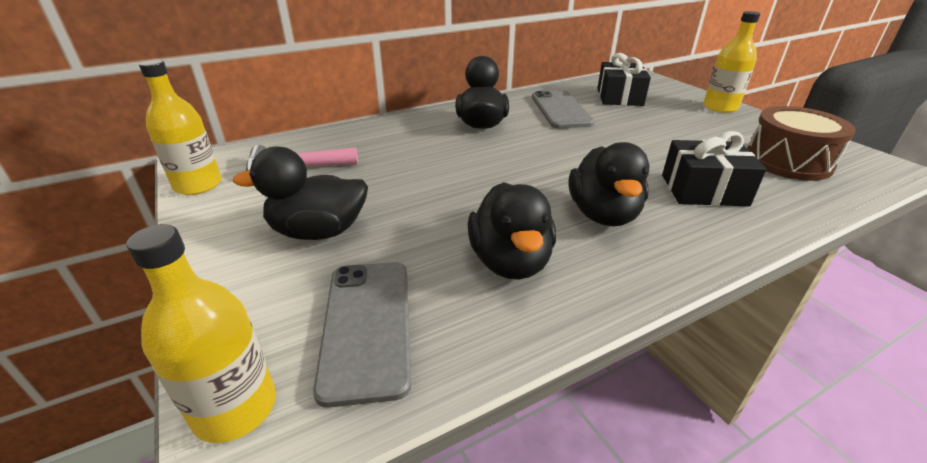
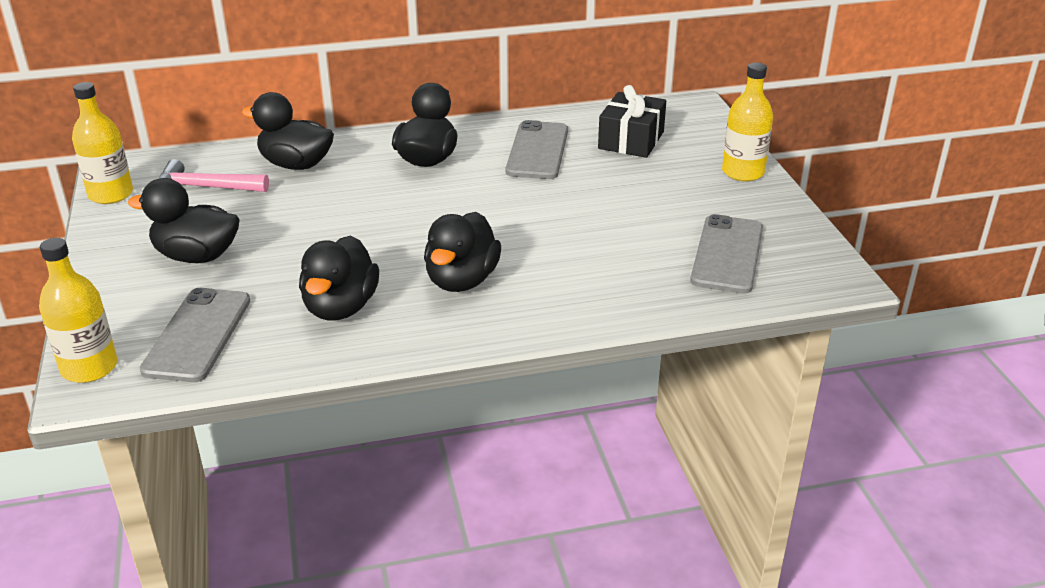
camera: 15 degrees right, 0 degrees up
(371, 140) = (296, 164): none -> black duck
(703, 190) = (590, 271): black gift -> none
(788, 161) = (727, 254): brown drum -> grey phone

